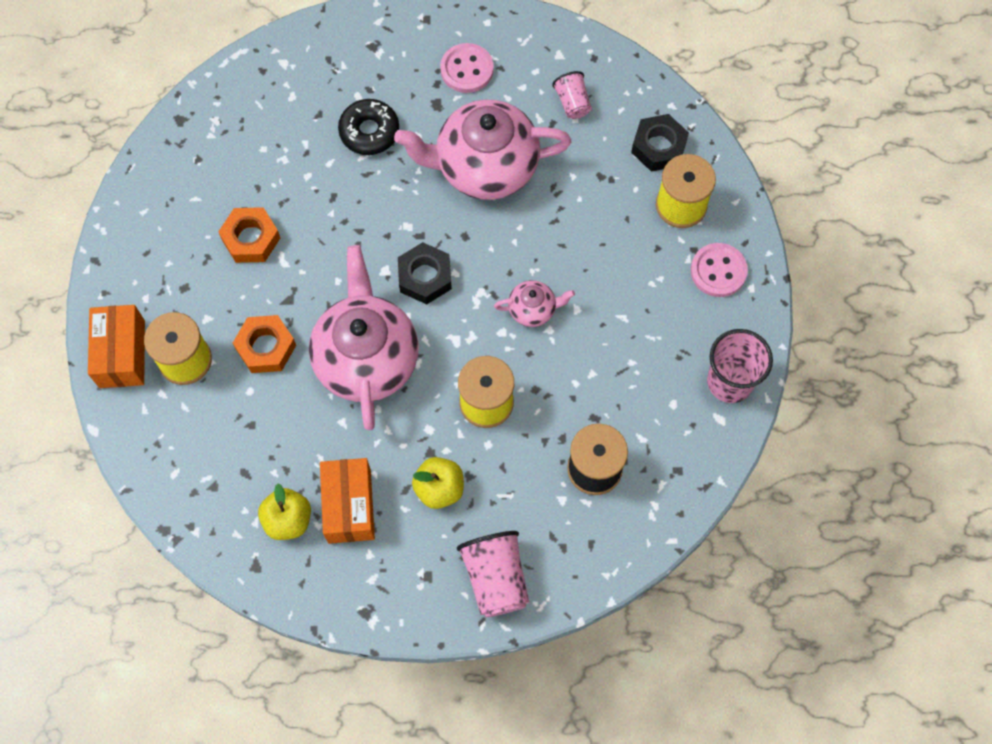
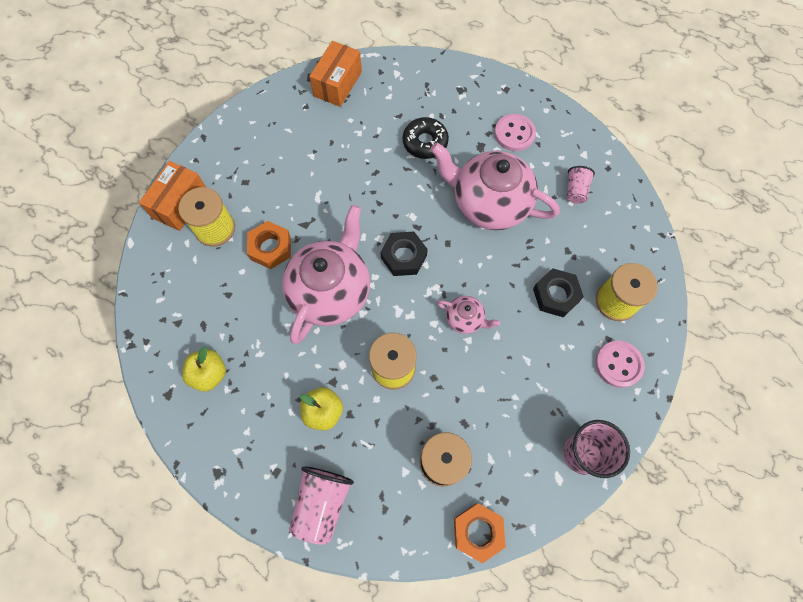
camera: 30 degrees right, 0 degrees up
(251, 239) = (306, 172): orange nut -> orange nut (478, 532)
(349, 506) = (255, 388): orange box -> orange box (338, 84)
(658, 147) = (622, 251): black nut -> black nut (556, 295)

